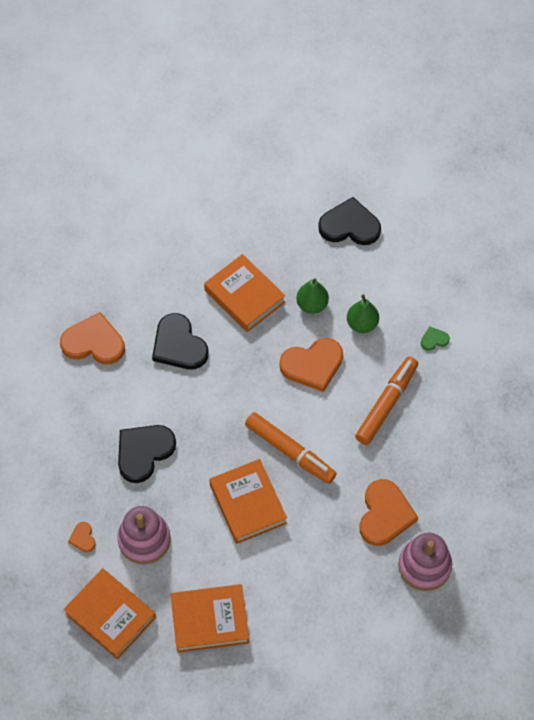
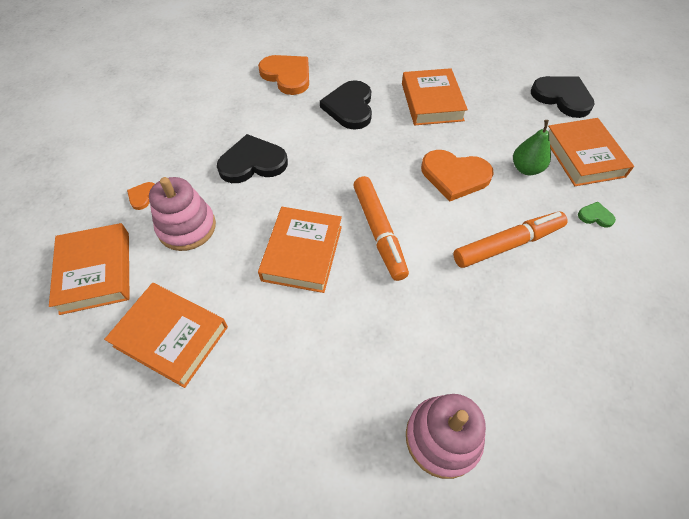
camera: 35 degrees right, 5 degrees down
(312, 305) = (487, 133): green pear -> none
(385, 514) = (434, 348): orange heart -> none
(398, 284) = (583, 156): none -> orange book

